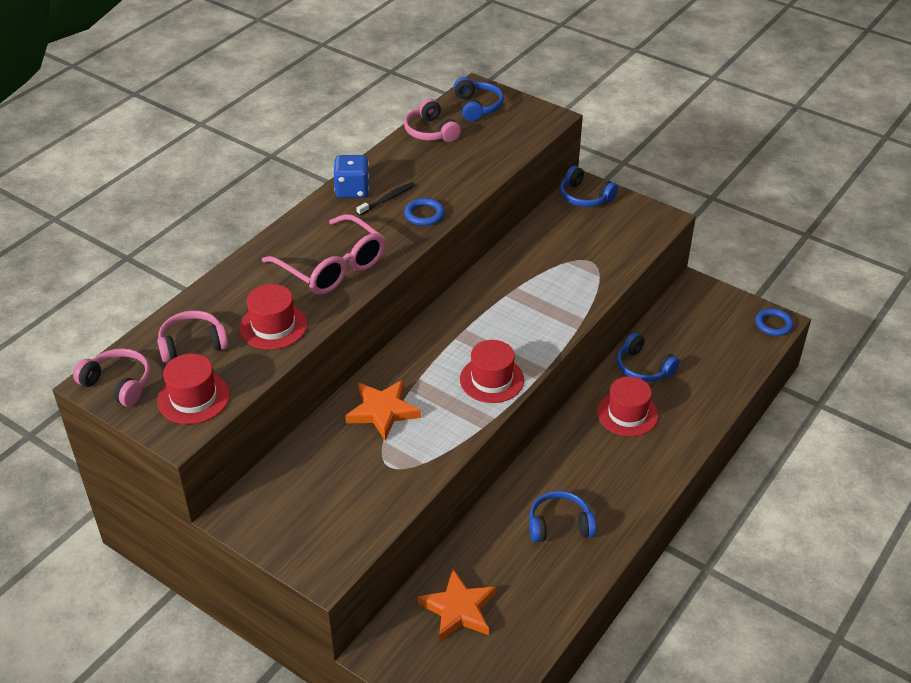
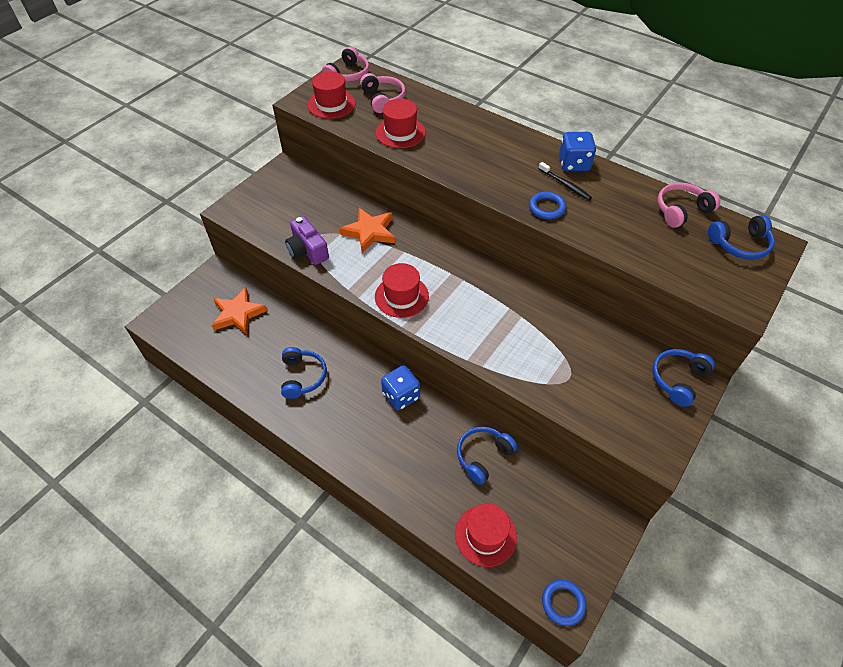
camera: 90 degrees right, 10 degrees up
(332, 267) = (469, 157): pink glasses -> none
(414, 472) = (307, 250): none -> purple camera
(578, 431) = (401, 396): none -> blue dice
(627, 414) = (422, 436): red hat -> red hat (485, 535)

